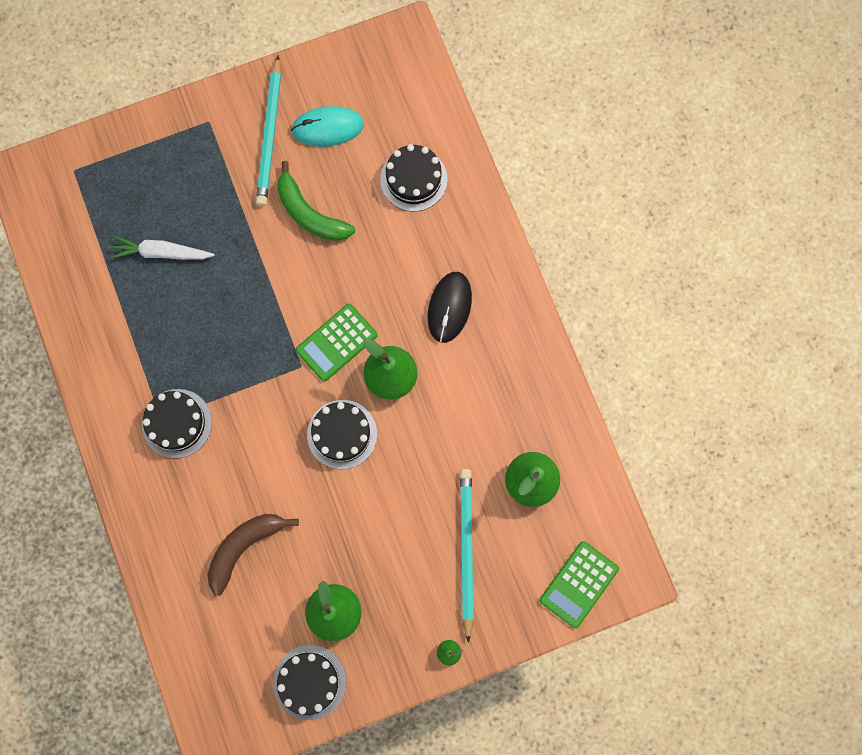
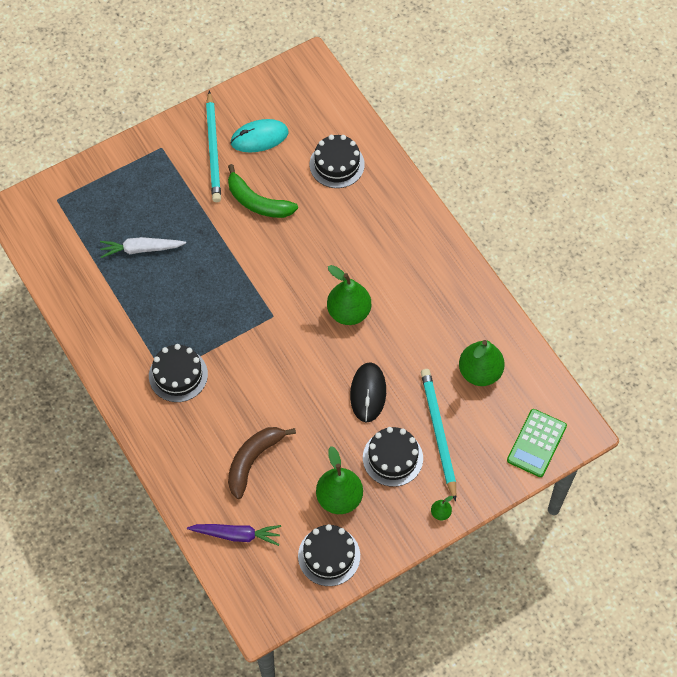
camera: 10 degrees left, 15 degrees down
(208, 637) = (236, 535): none -> purple carrot
(336, 342) = (299, 293): green calculator -> none
(342, 434) = (317, 361): black cake -> black cake (392, 458)
(449, 307) = (385, 253): black mouse -> black mouse (368, 393)

